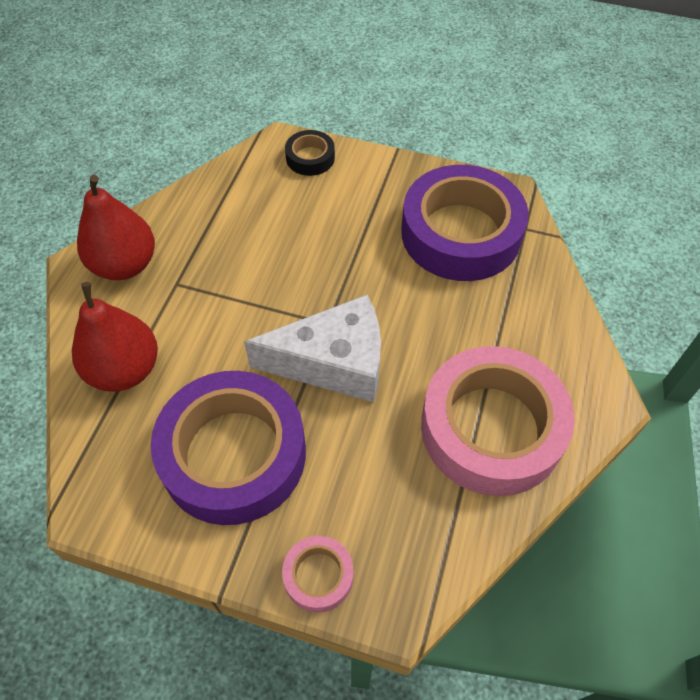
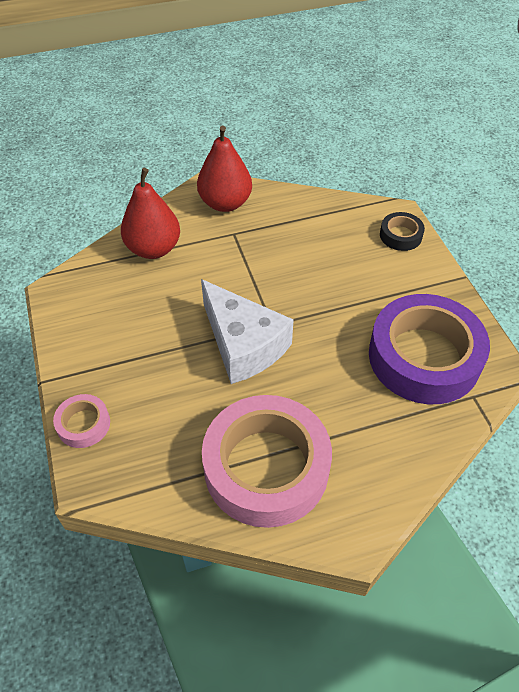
camera: 55 degrees right, 5 degrees down
(233, 454) = (136, 333): purple tape -> none

